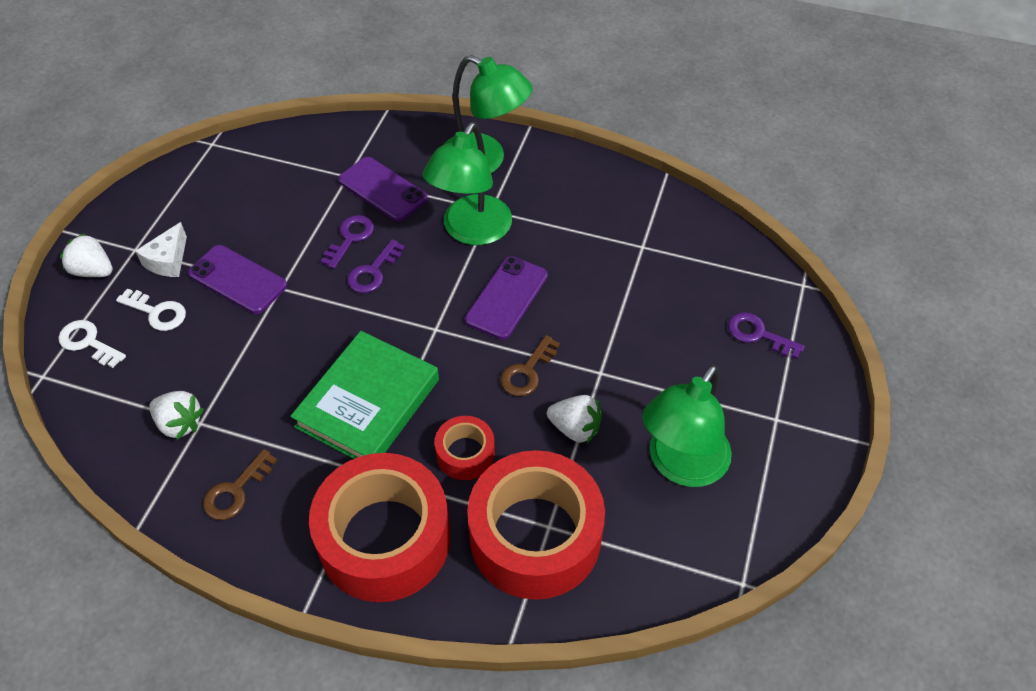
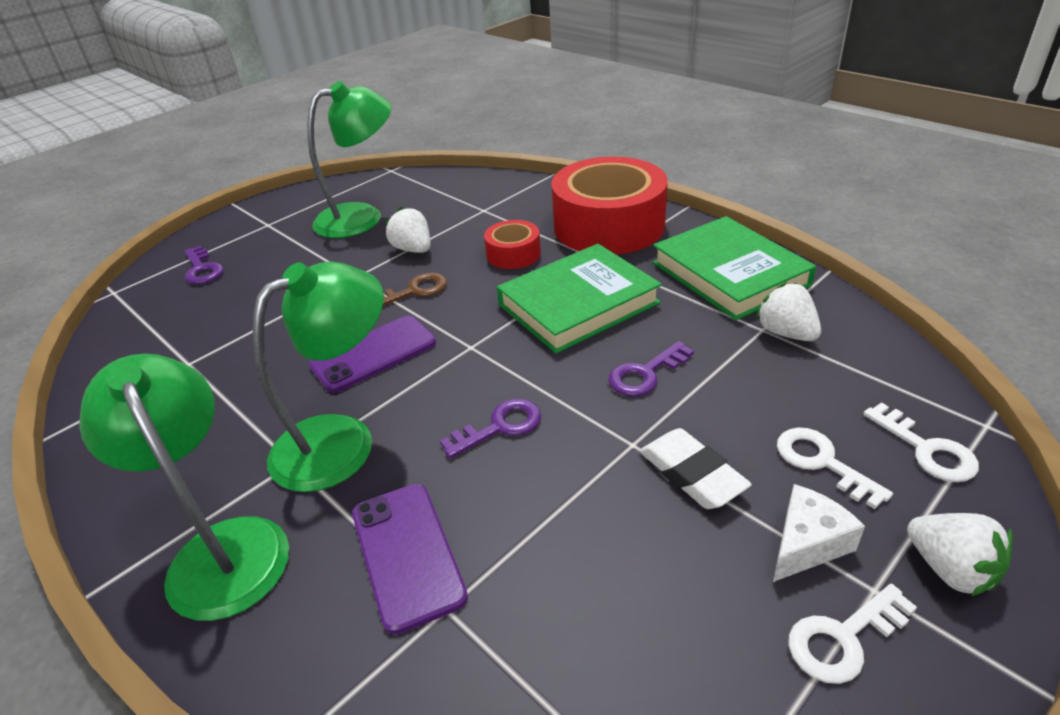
camera: 150 degrees left, 15 degrees down
(152, 223) = (843, 638): none -> white key
(235, 491) = (730, 273): brown key -> green book
(238, 279) = (692, 474): purple phone -> white eraser
(350, 238) = (504, 485): purple key -> purple key (645, 374)
(535, 536) = (497, 207): red tape -> none

